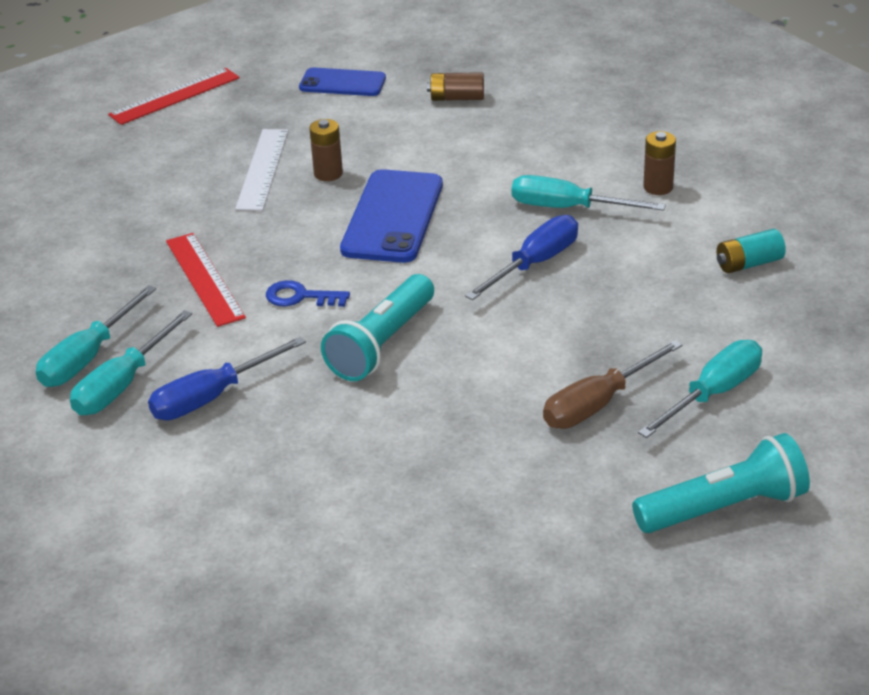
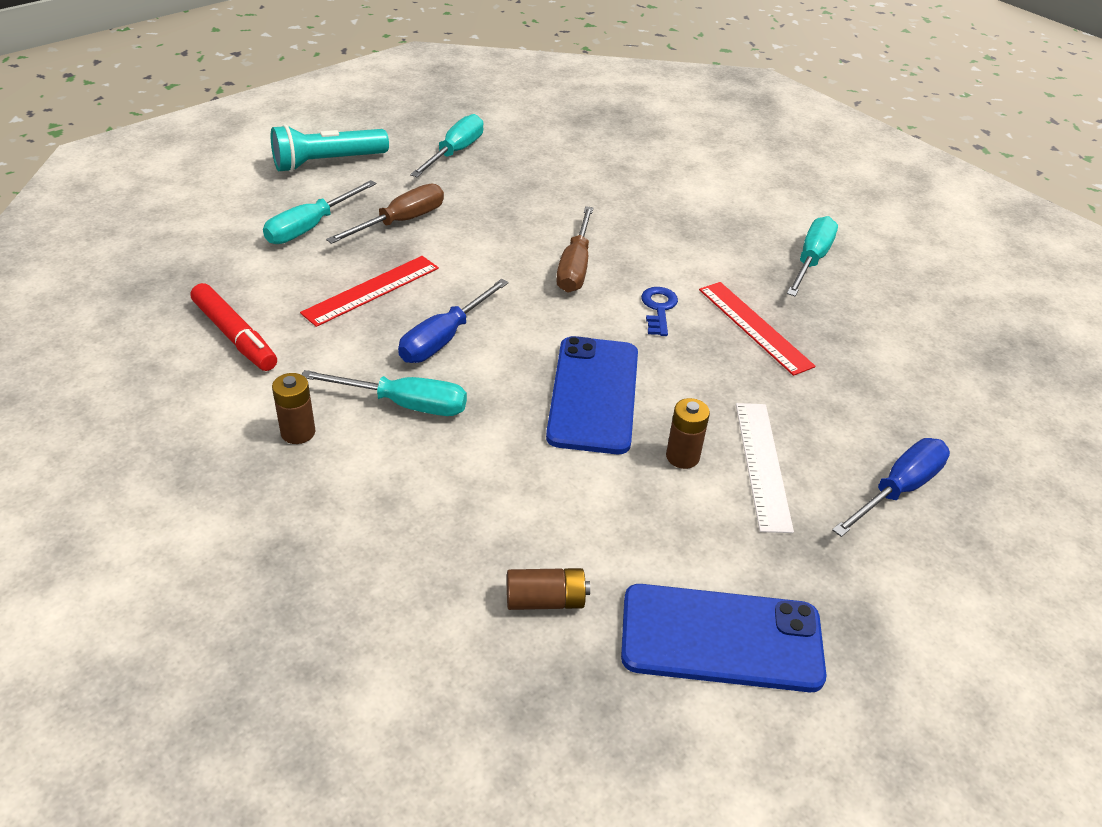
camera: 170 degrees right, 5 degrees up
(123, 384) = (769, 240): turquoise screwdriver -> turquoise screwdriver (455, 152)
(175, 96) = (951, 606): red ruler -> red ruler (371, 290)
(212, 397) = (695, 230): blue screwdriver -> blue screwdriver (898, 489)
(300, 297) = (658, 308): blue key -> blue key turned 90 degrees counterclockwise
(342, 83) = (721, 638): blue phone -> blue phone, size x1.60
(382, 344) = (575, 267): turquoise flashlight -> brown screwdriver
(748, 263) = (235, 336): turquoise battery -> red marker

